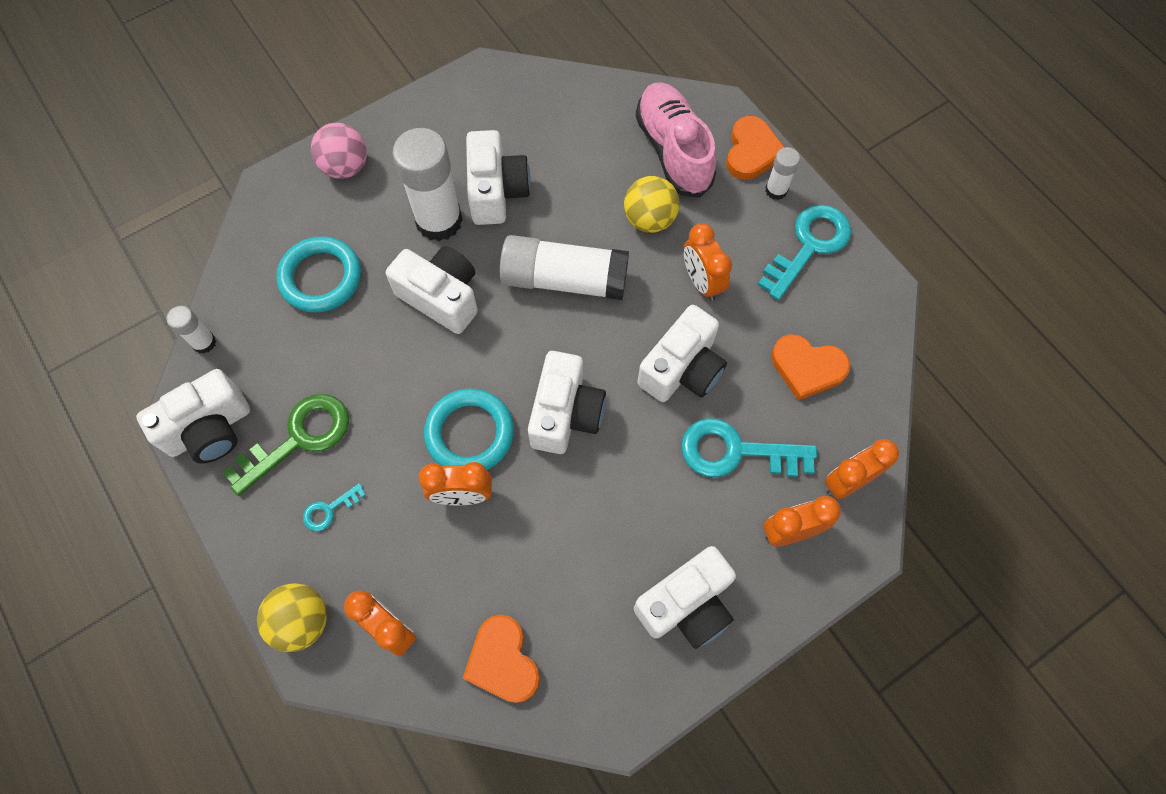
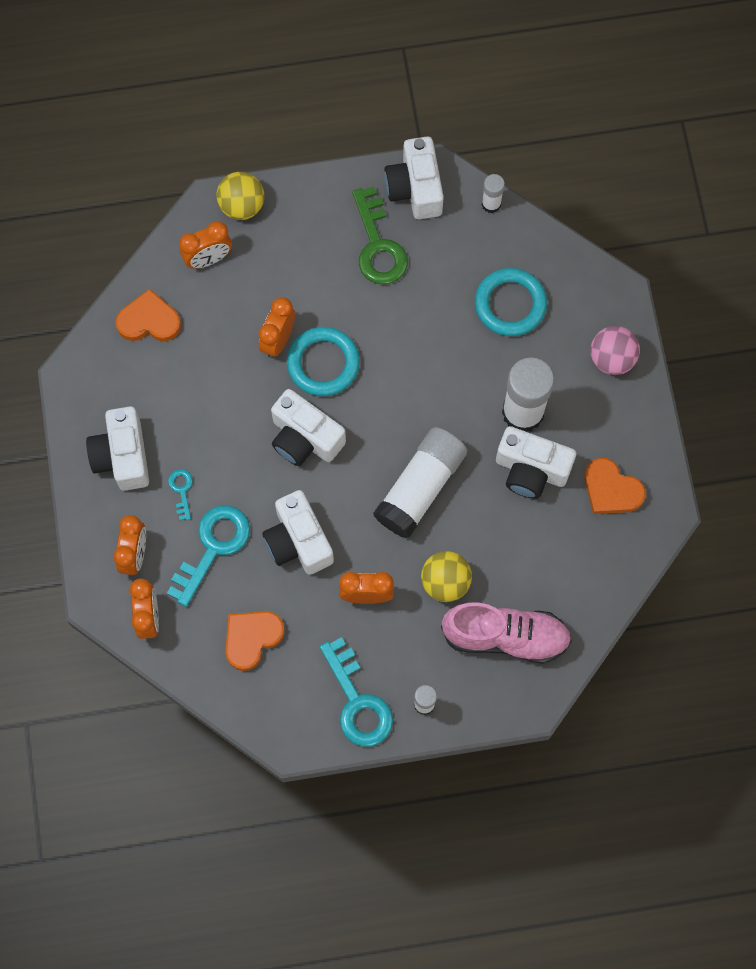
camera: 115 degrees right, 5 degrees up
(329, 510) = (312, 248): turquoise key -> turquoise key (181, 490)
(441, 297) = (449, 387): white camera -> none
(752, 152) = (473, 704): orange heart -> orange heart (611, 490)

